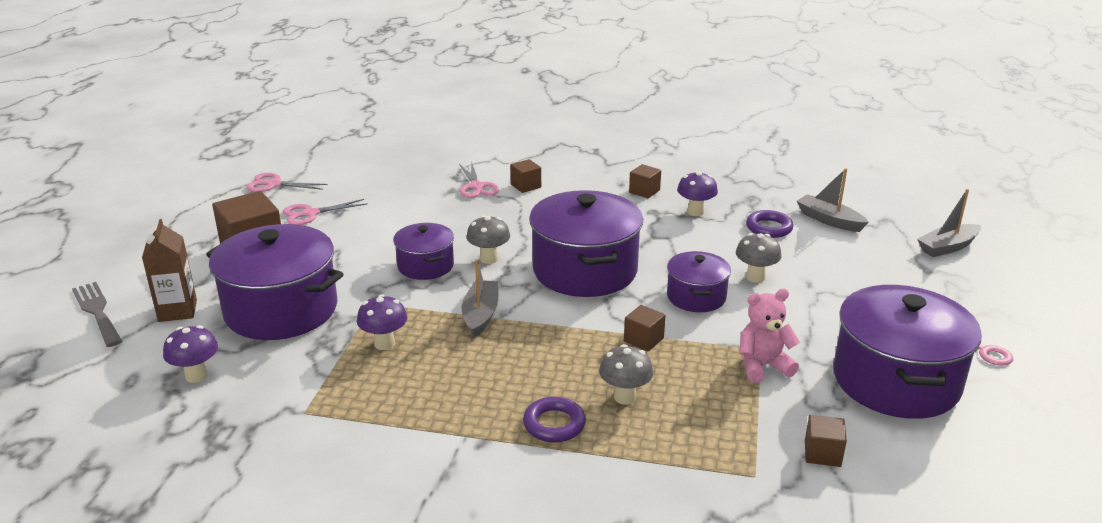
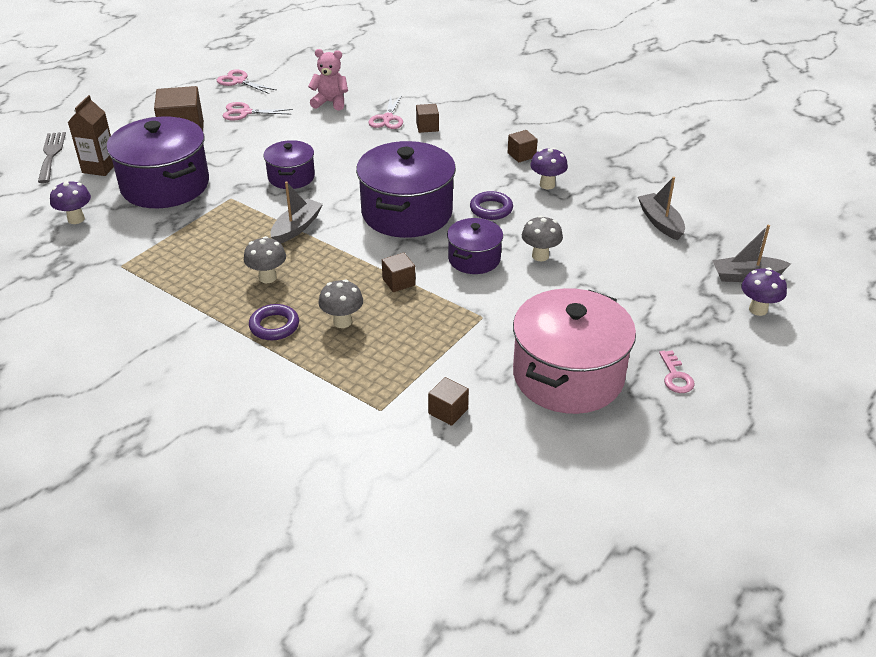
camera: 25 degrees right, 10 degrees up
(384, 344) = (212, 231): purple mushroom -> purple mushroom (758, 309)
(489, 259) = (342, 183): grey mushroom -> grey mushroom (267, 277)
(763, 366) = (471, 330): pink teddy bear -> pink teddy bear (330, 102)
(769, 228) = (597, 215): purple ring -> purple ring (491, 209)
(896, 381) = (568, 376): purple pot -> pink pot

